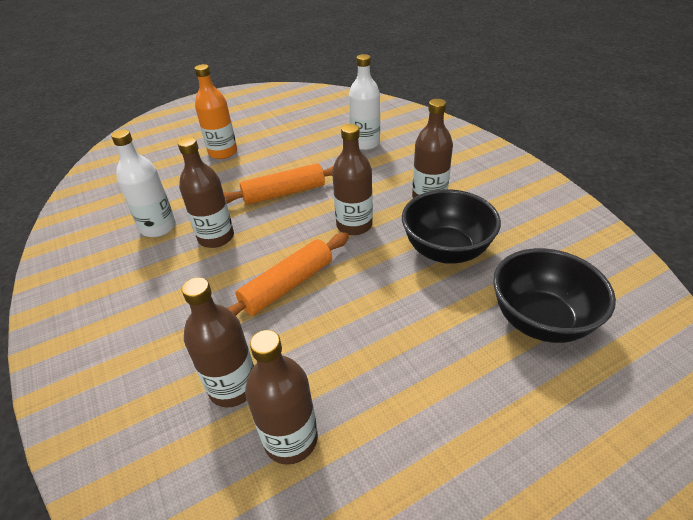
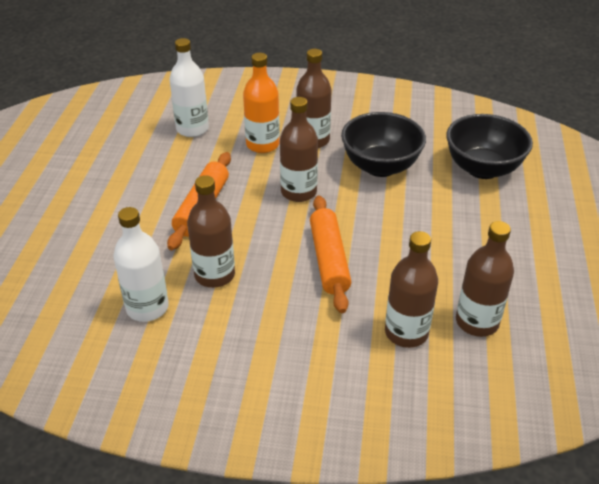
camera: 55 degrees left, 0 degrees up
(223, 152) = (71, 215): orange bottle -> orange bottle (262, 144)

